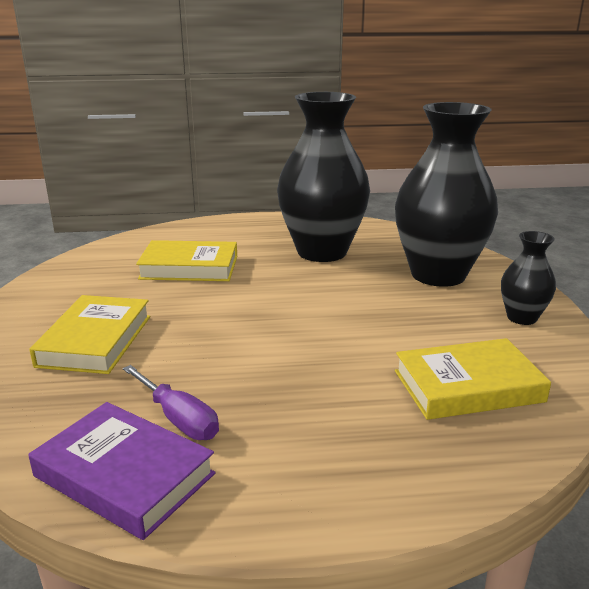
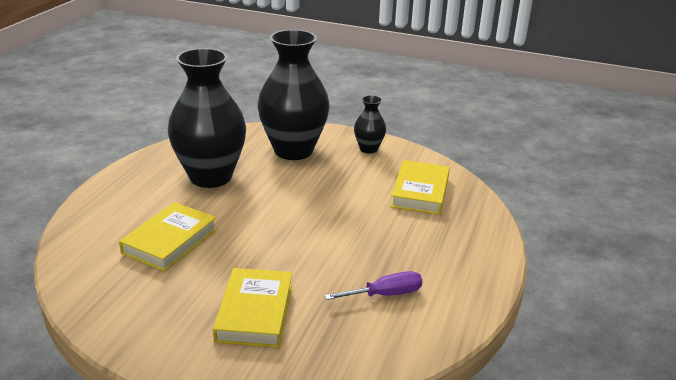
camera: 65 degrees left, 5 degrees up
(95, 340) = (254, 312): yellow book -> yellow book turned 60 degrees clockwise
(124, 475) = (427, 326): purple book -> none

